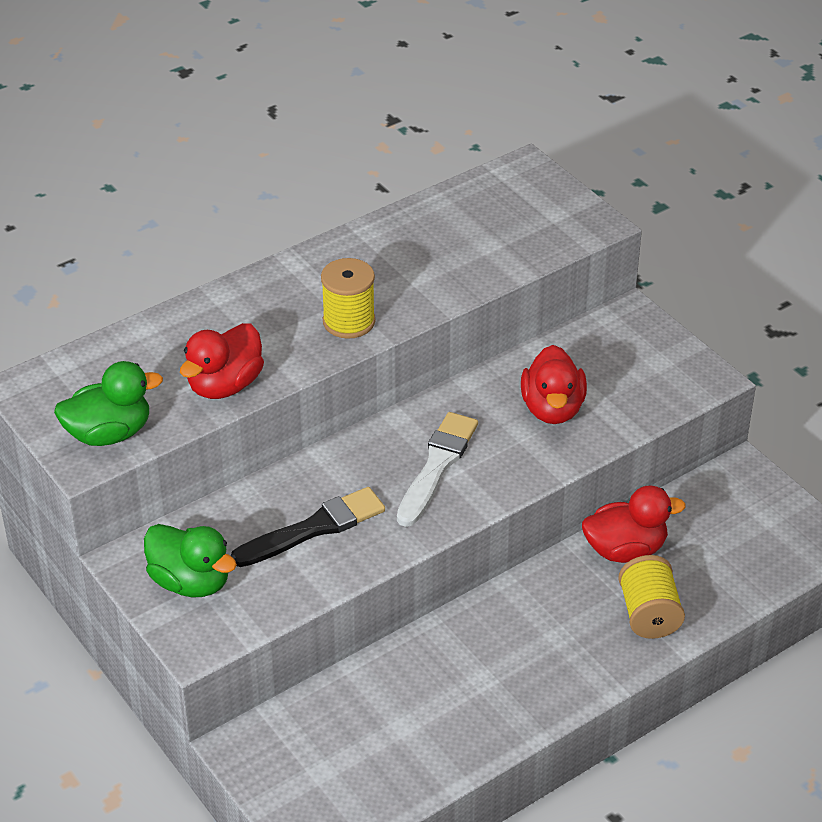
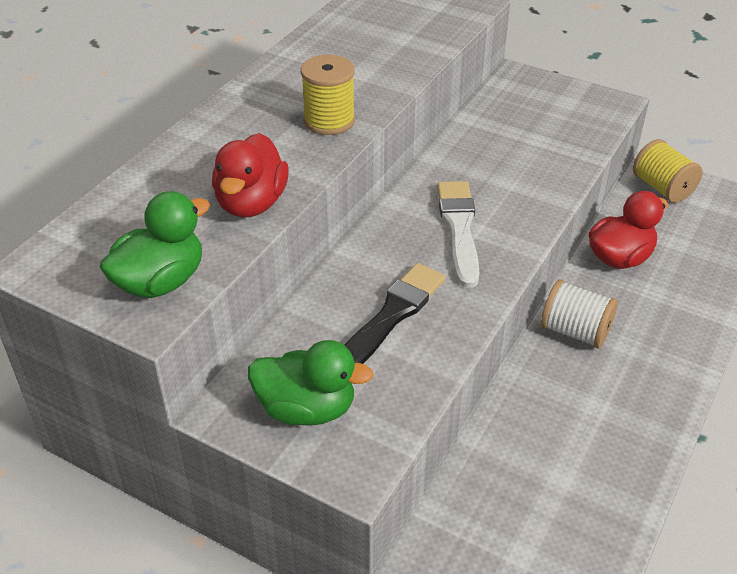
camera: 25 degrees left, 0 degrees up
(518, 606) = (575, 331): none -> white spool
(552, 409) = (516, 157): red duck -> none
(648, 614) = (680, 301): yellow spool -> yellow spool (662, 188)

